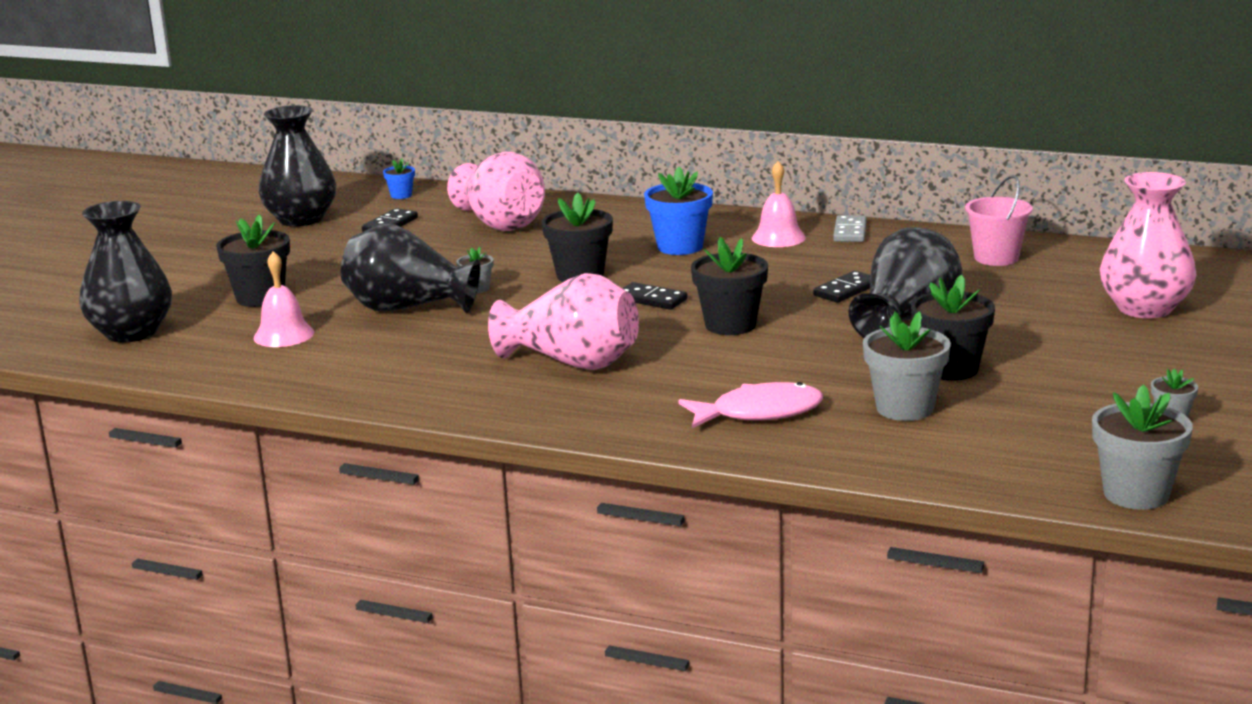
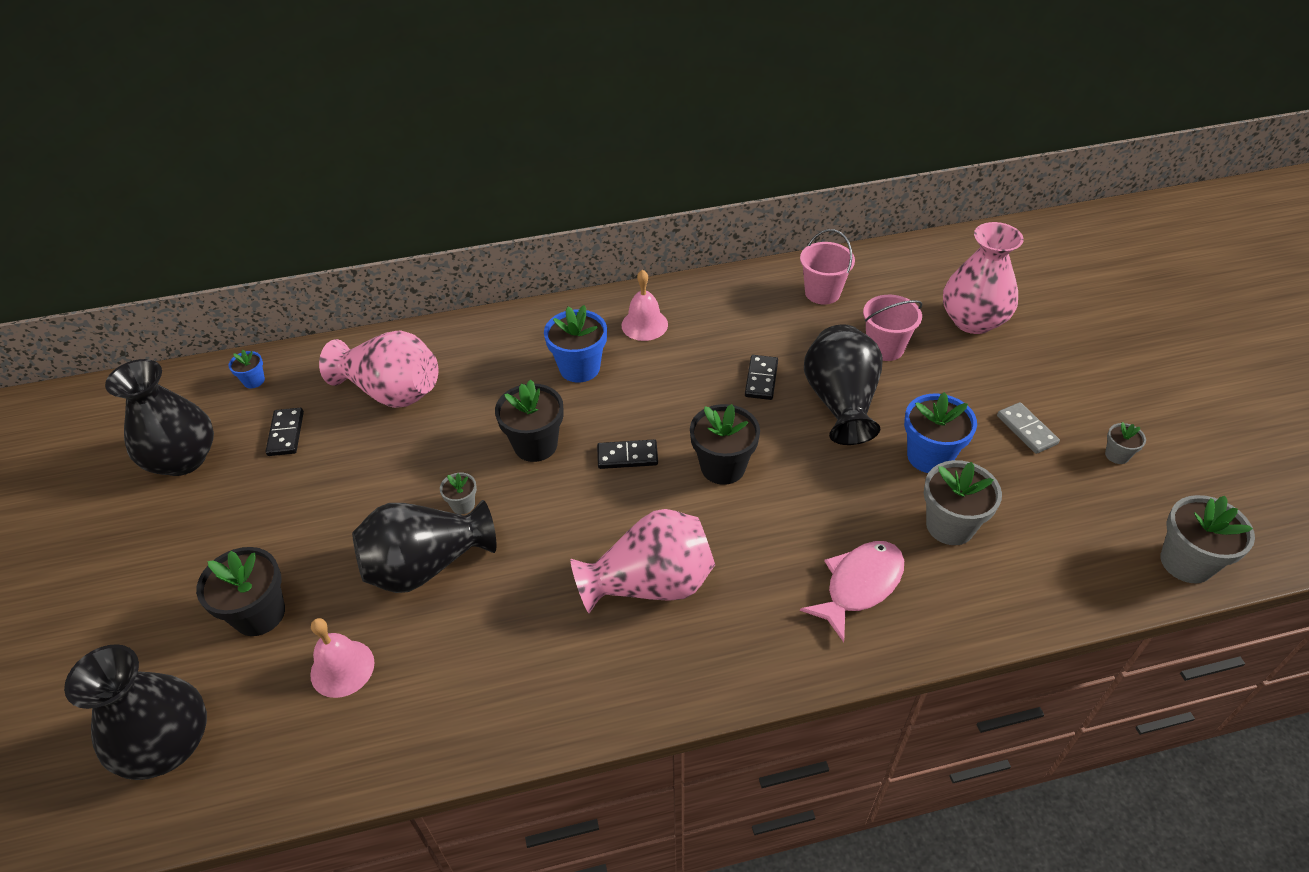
camera: 35 degrees left, 25 degrees up
(850, 232) = (690, 296): grey domino -> grey domino (1026, 430)
(950, 369) = (929, 456): black flower pot -> blue flower pot
(1010, 302) = (885, 348): none -> pink bucket

